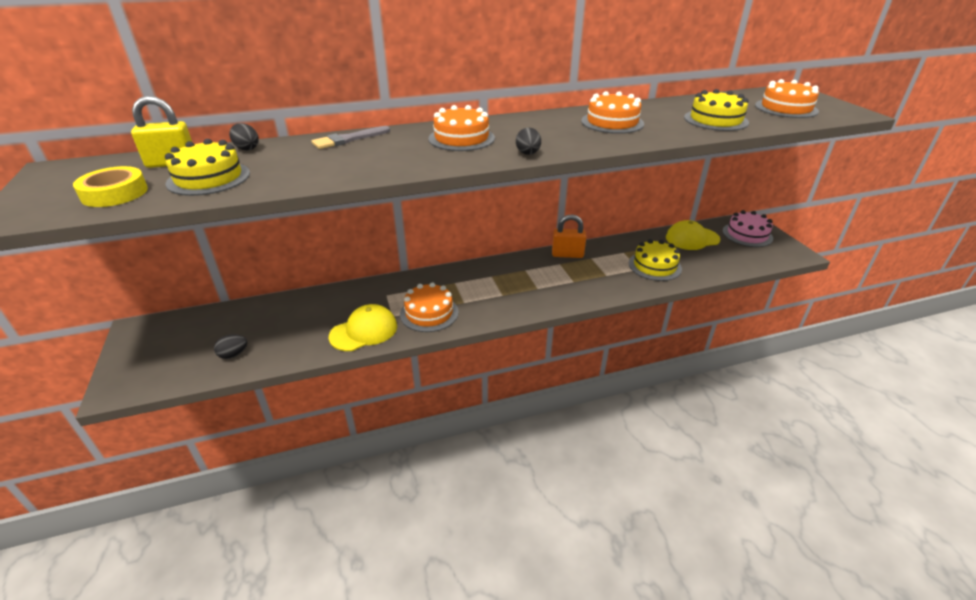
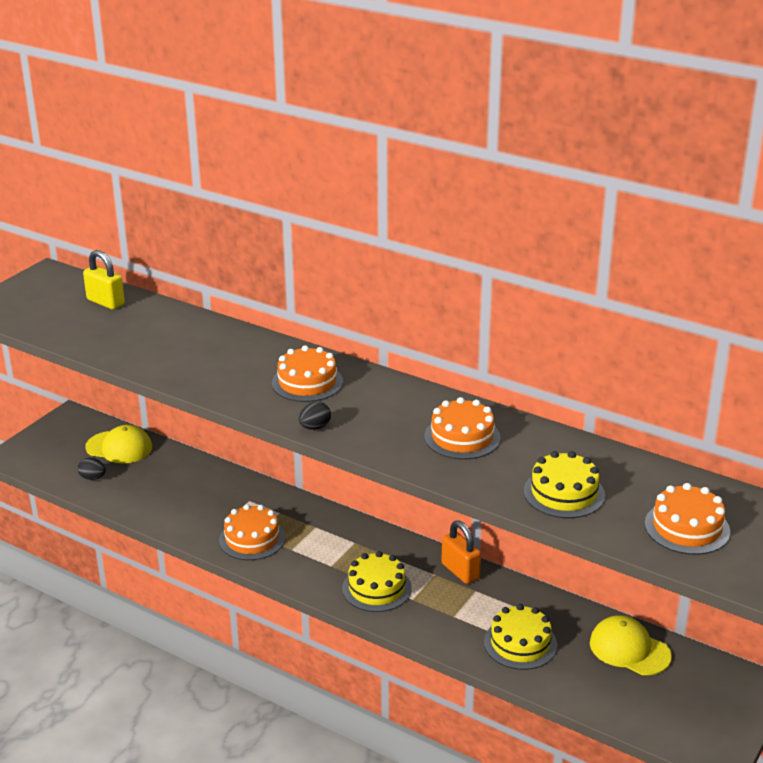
camera: 50 degrees right, 5 degrees down
(115, 193) = (43, 315): yellow tape -> none
(209, 178) = (101, 329): yellow cake -> yellow cake (376, 588)
(247, 148) = (163, 311): black egg -> none
(348, 139) = (235, 337): grey brush -> none
(364, 331) = (188, 520): yellow cap -> yellow cap (119, 447)
(747, 234) = (709, 693): pink cake -> none

